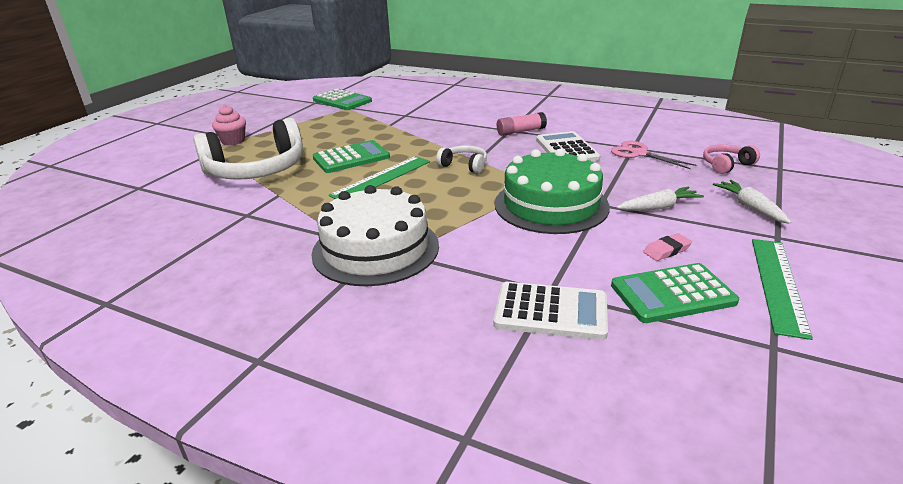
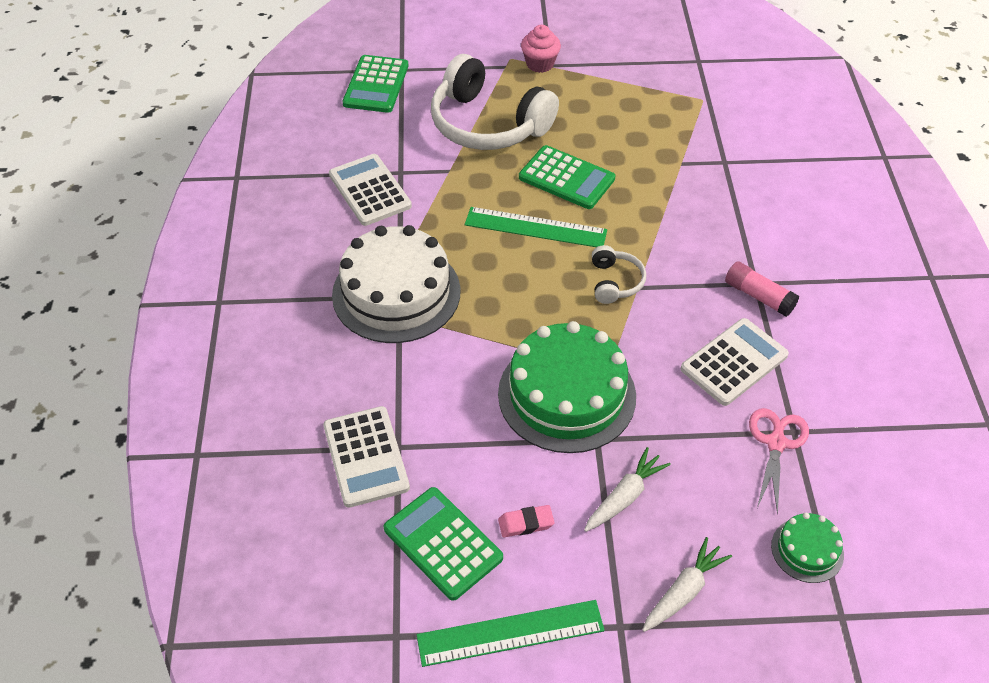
camera: 60 degrees right, 20 degrees up
(244, 233) = (370, 190): none -> white calculator
(342, 101) = (724, 81): green calculator -> green calculator (376, 85)
(658, 207) = (624, 496): white carrot -> white carrot turned 90 degrees counterclockwise
(666, 250) = (526, 523): pink eraser -> pink eraser turned 45 degrees counterclockwise
(726, 165) = (807, 550): pink headphones -> green cake

